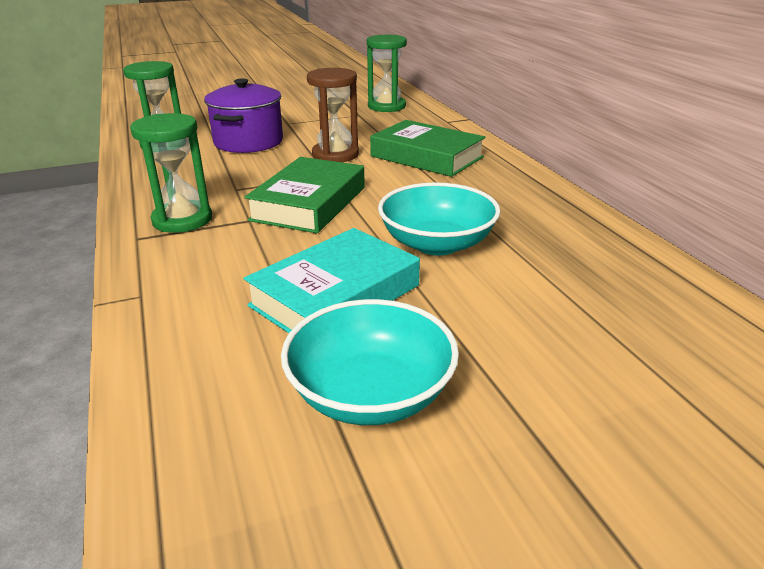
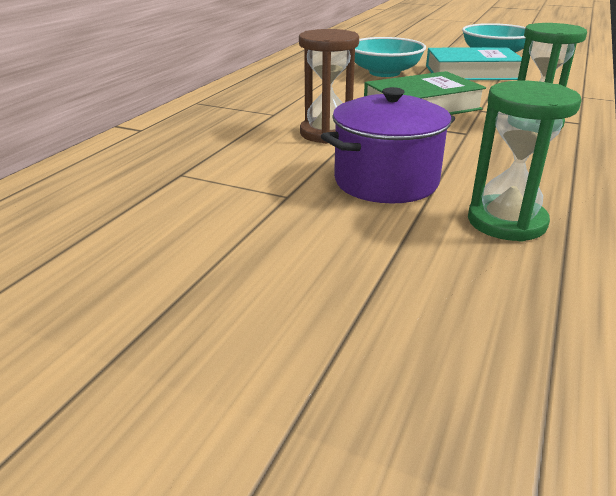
camera: 135 degrees left, 0 degrees up
(386, 106) = (117, 174): green hourglass -> none
(426, 157) = (263, 108): green book -> none

